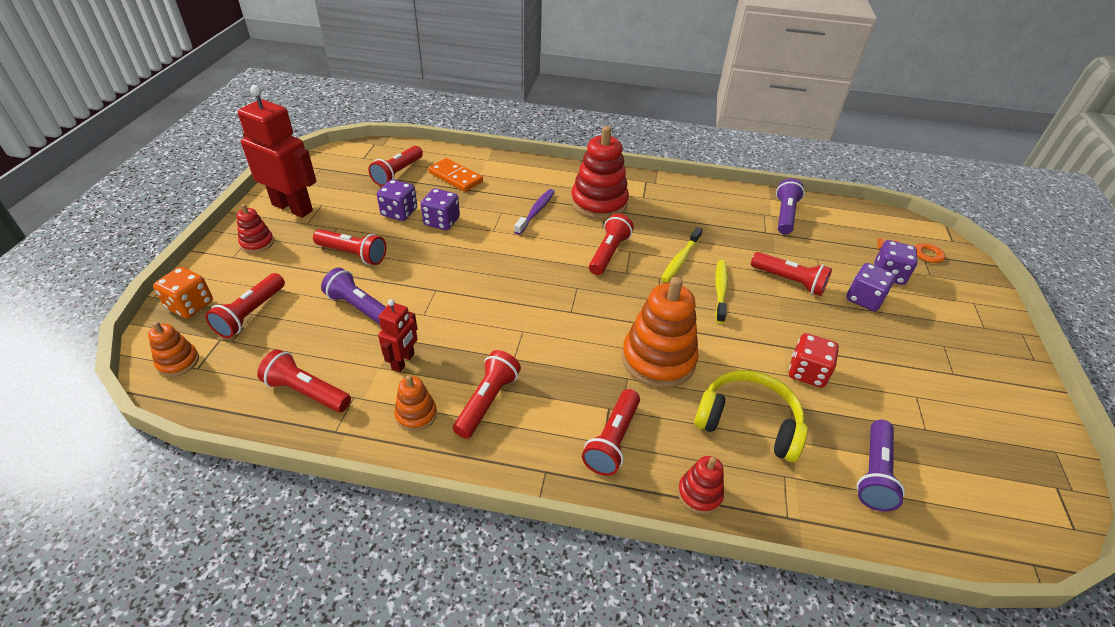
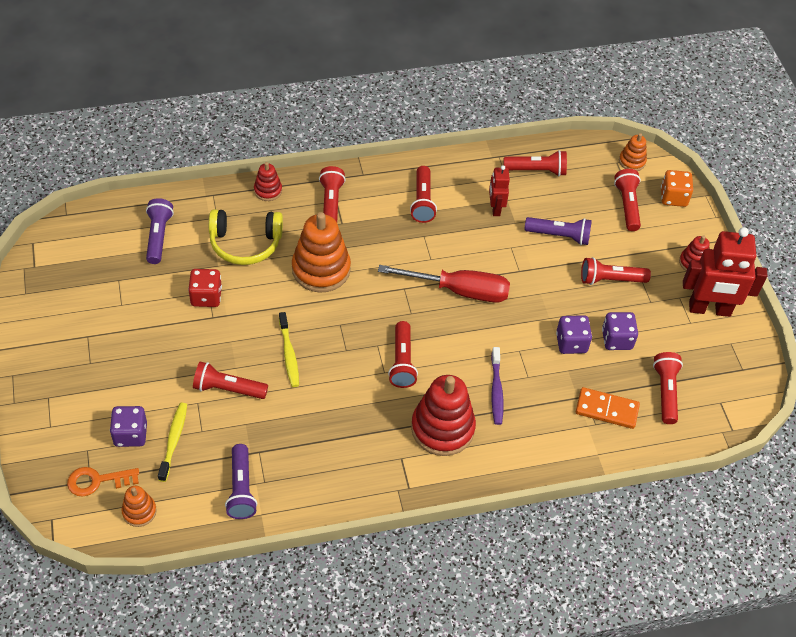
camera: 155 degrees right, 10 degrees up
(416, 414) = (460, 179): orange stacking toy -> orange stacking toy (139, 511)
(513, 291) = (459, 290): none -> red screwdriver
(680, 259) = (334, 378): yellow toothbrush -> yellow toothbrush (174, 440)
(864, 299) = (157, 391): purple dice -> none

